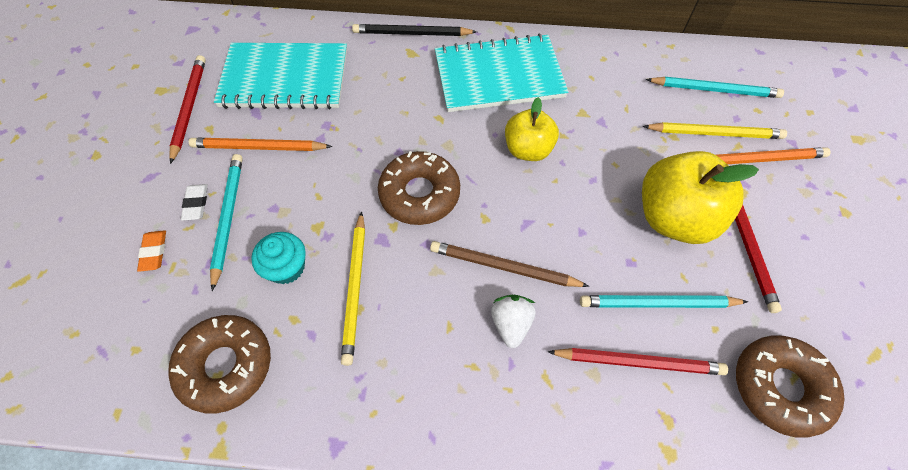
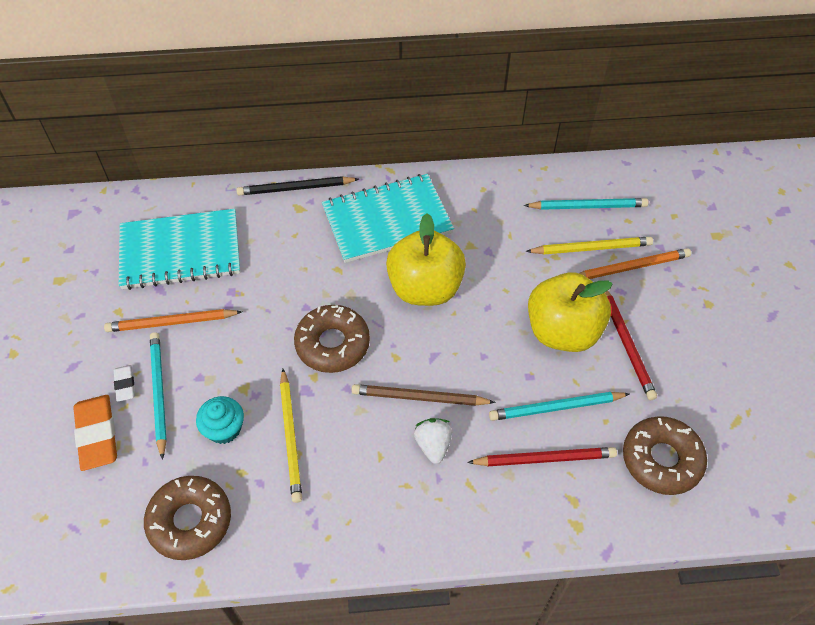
camera: 10 degrees left, 5 degrees down
(154, 252) = (97, 435): orange eraser -> orange eraser, size x1.91
(189, 108) = (93, 294): red pencil -> none
(528, 149) = (425, 288): yellow apple -> yellow apple, size x1.60

